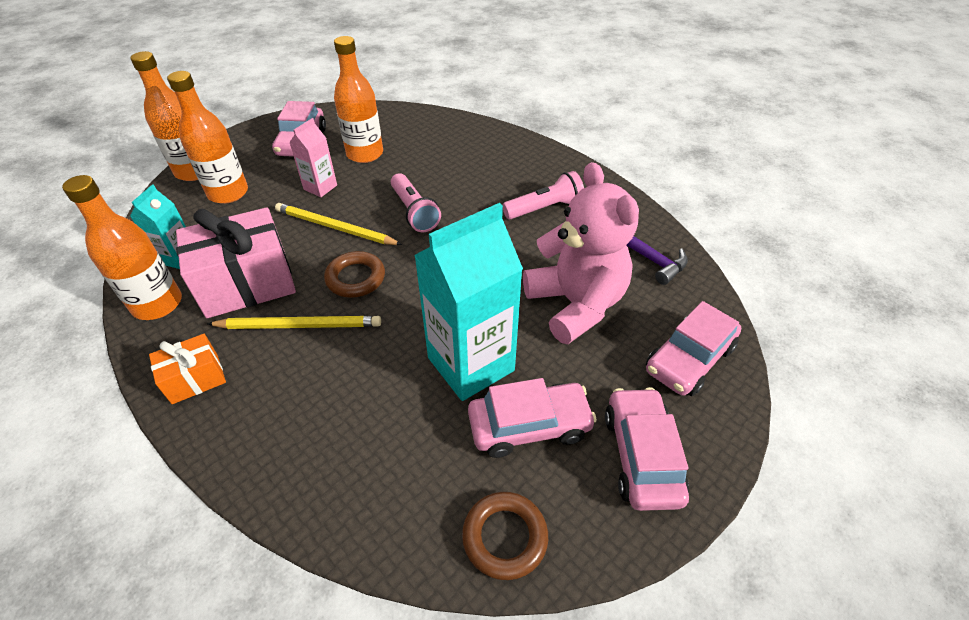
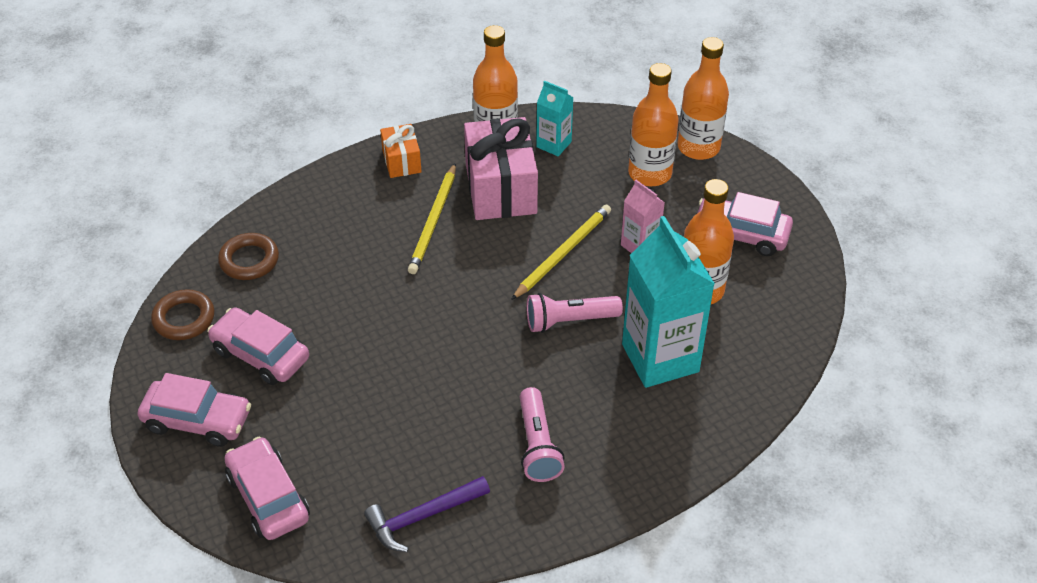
camera: 105 degrees right, 0 degrees up
(355, 278) = (479, 263): brown ring -> brown ring (249, 260)
(471, 364) = (339, 329): turquoise carton -> turquoise carton (660, 358)
(529, 426) = (260, 354): pink car -> pink car turned 120 degrees clockwise
(575, 304) = (375, 428): pink teddy bear -> none

